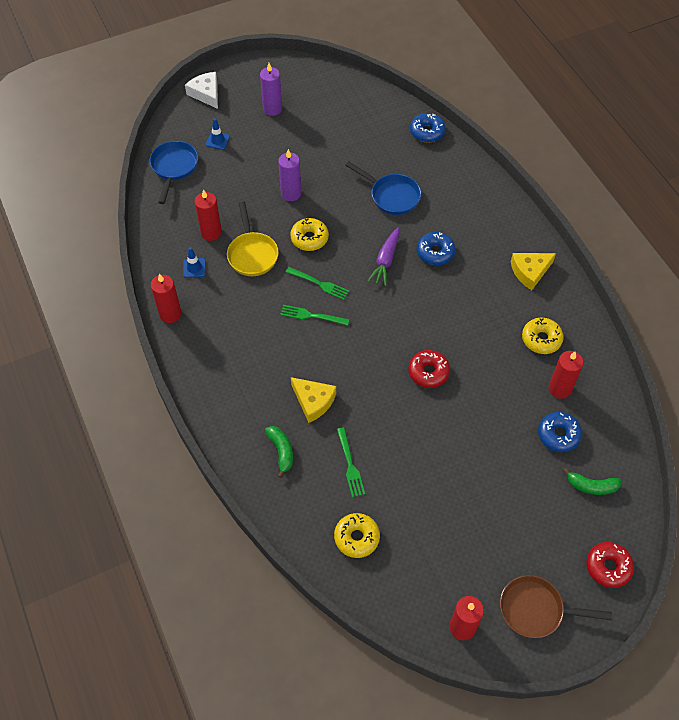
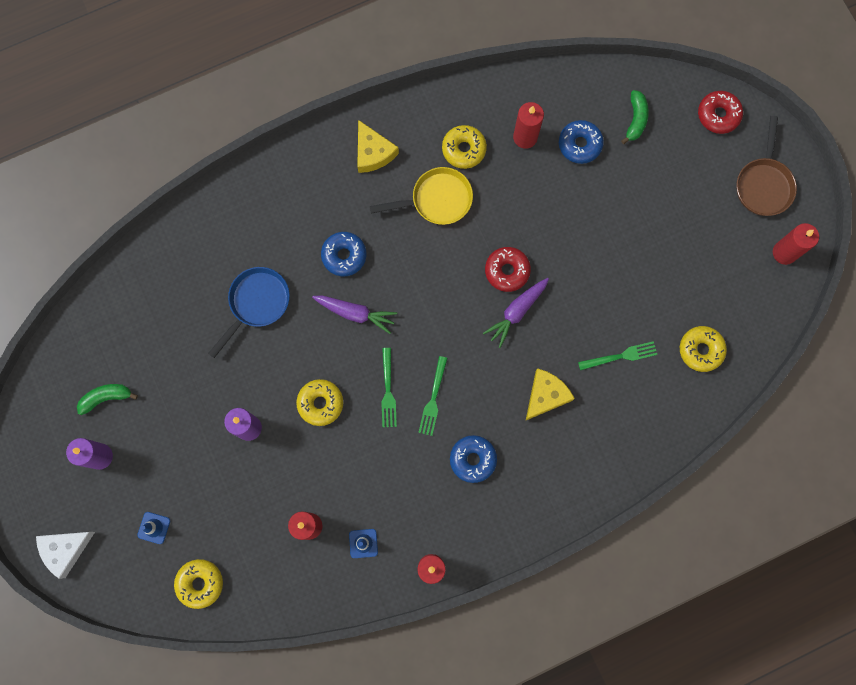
camera: 90 degrees left, 20 degrees up
(174, 168) = (200, 583): blue pan -> yellow donut
(252, 254) = (343, 472): yellow pan -> yellow pan (436, 200)
(281, 451) = (607, 429): green banana -> green banana (106, 398)
(319, 284) = (388, 391): green fork -> green fork turned 150 degrees clockwise
(390, 379) = (516, 312): none -> purple carrot
(427, 132) = (152, 256): blue donut -> blue donut (473, 459)

